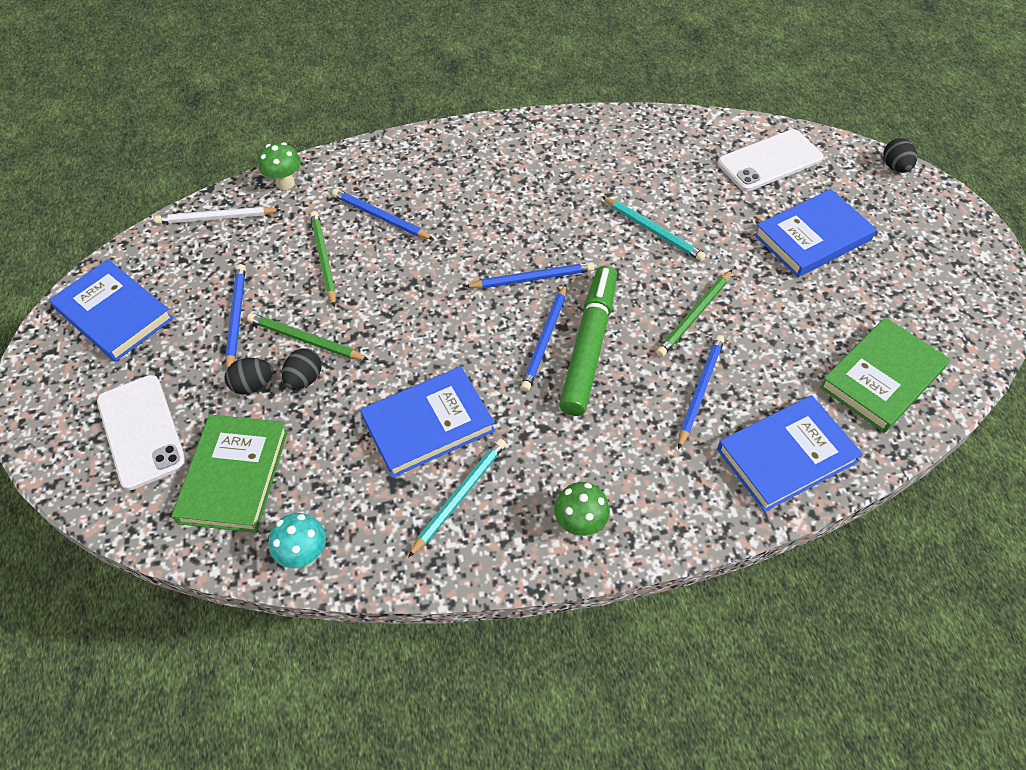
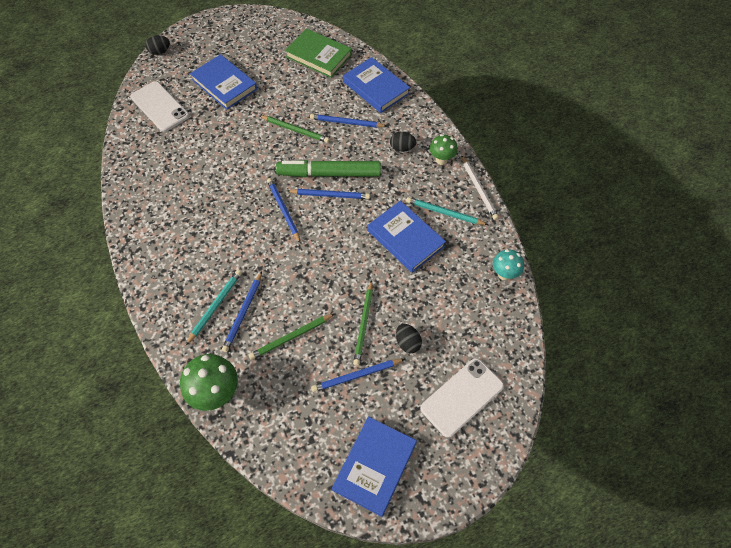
camera: 105 degrees left, 5 degrees up
(216, 218) = (263, 432): white pencil -> white pencil (479, 189)
(234, 476) = (472, 328): green book -> none
(285, 183) = (216, 393): green mushroom -> green mushroom, size x1.62
(305, 379) = (394, 314): black egg -> black egg (402, 148)
(653, 230) = (231, 156): turquoise pencil -> turquoise pencil (215, 306)

